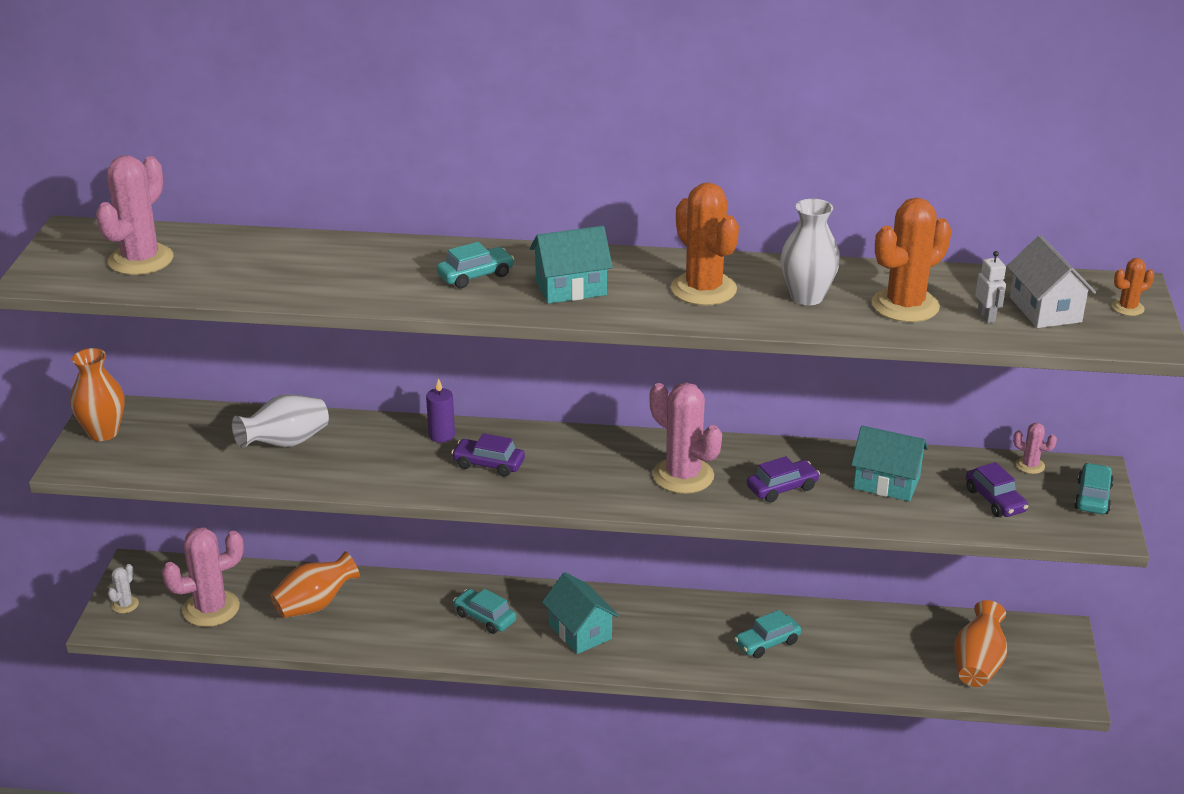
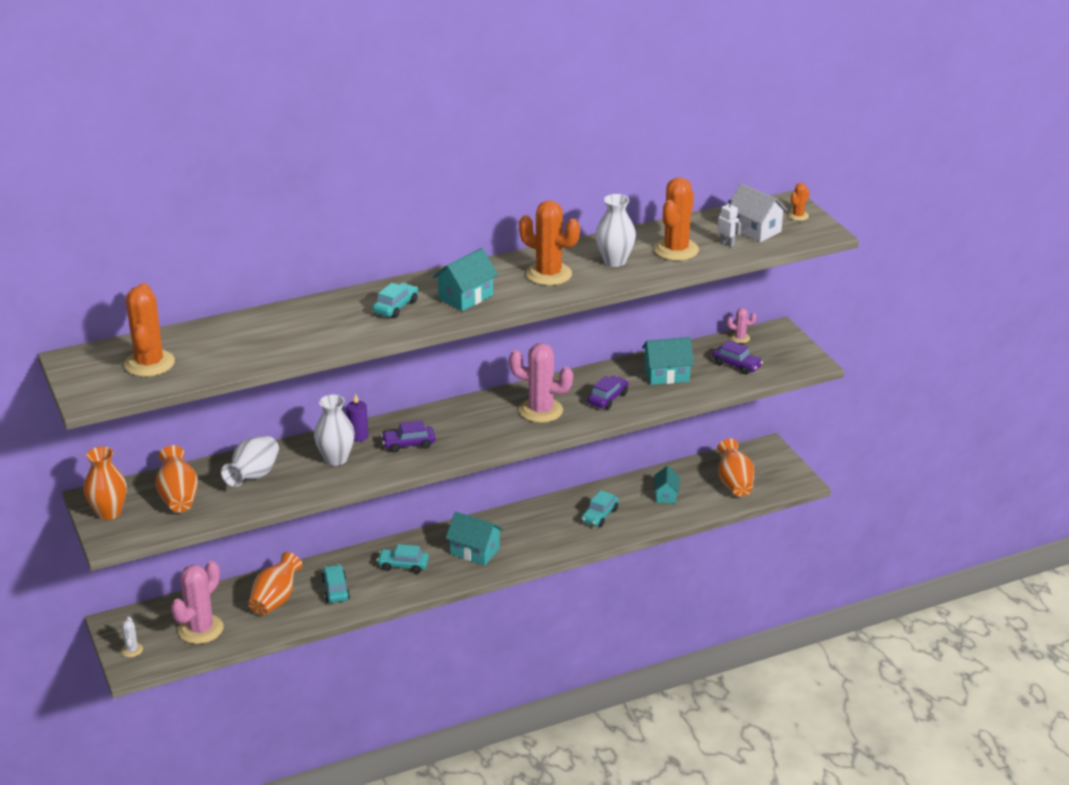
camera: 30 degrees left, 0 degrees up
(141, 260) = (149, 363): pink cactus -> orange cactus
(187, 439) = (178, 497): none -> orange vase
(391, 454) = (336, 459): none -> white vase
(873, 648) = (666, 495): none -> turquoise house
(1092, 497) = (789, 345): turquoise car -> turquoise car (335, 589)

